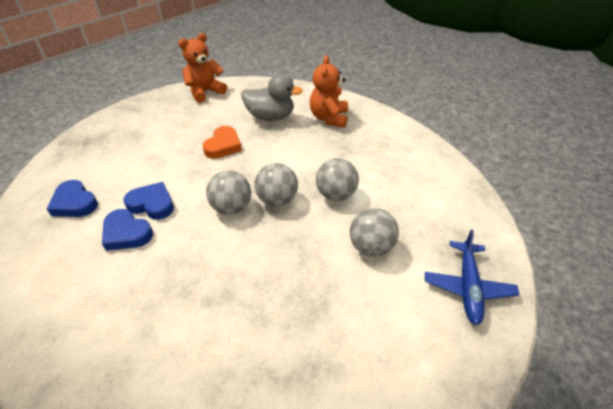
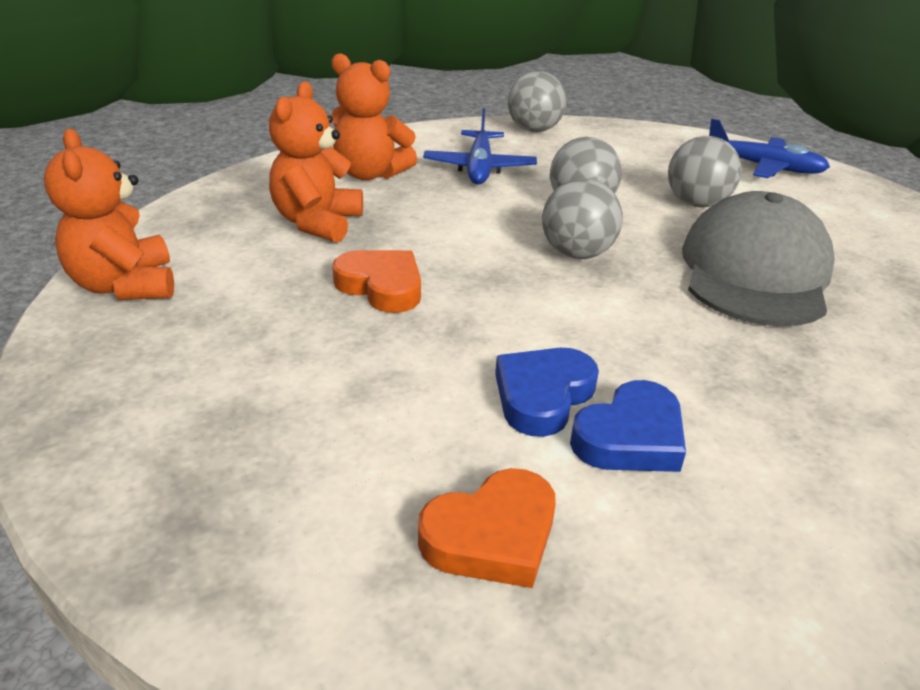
camera: 75 degrees left, 10 degrees down
(75, 203) = (492, 536): blue heart -> orange heart
(231, 207) = (584, 299): grey ball -> grey ball (534, 130)
(270, 117) = (317, 223): grey duck -> orange teddy bear
(287, 278) = (755, 272): none -> grey cap
(361, 150) = (479, 168): none -> blue plane

